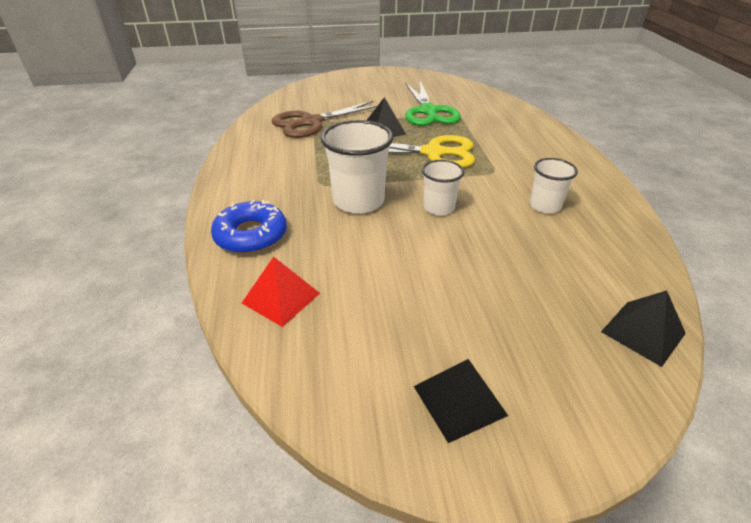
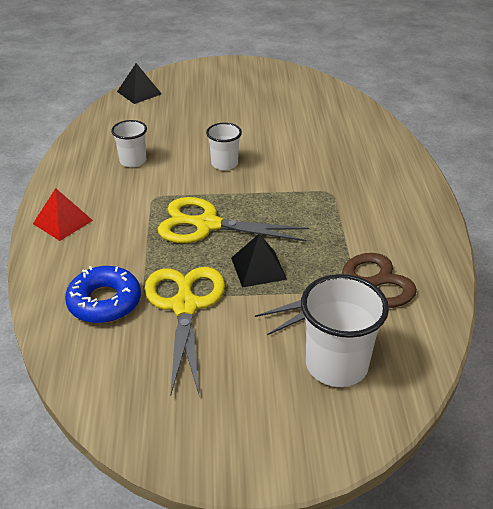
camera: 175 degrees left, 0 degrees up
(251, 235) = (378, 150): blue donut -> blue donut (104, 302)
(281, 298) = (342, 114): red pyramid -> red pyramid (62, 222)
(358, 201) = (293, 173): white cup -> white cup (336, 365)
(428, 111) = (185, 306): green scissors -> yellow scissors
(459, 400) = (248, 77): black pyramid -> none

